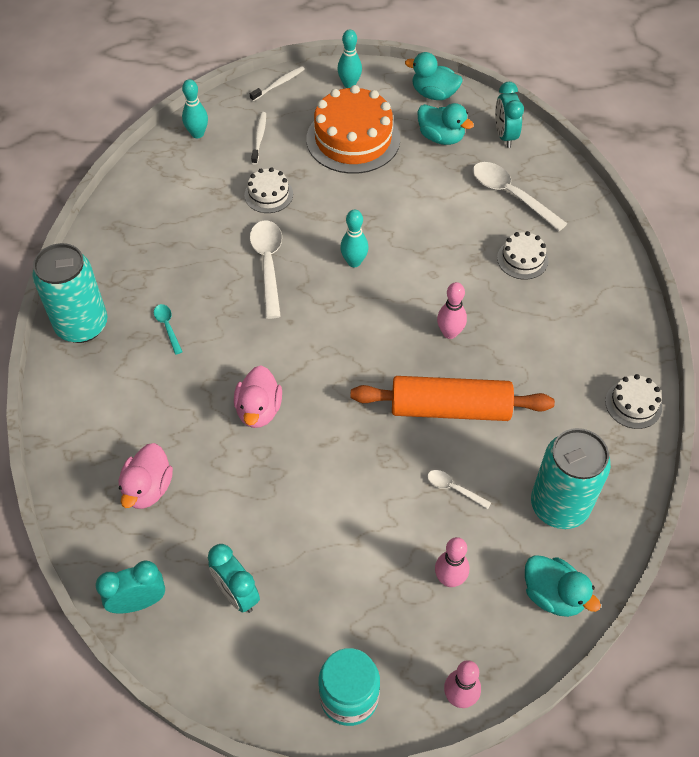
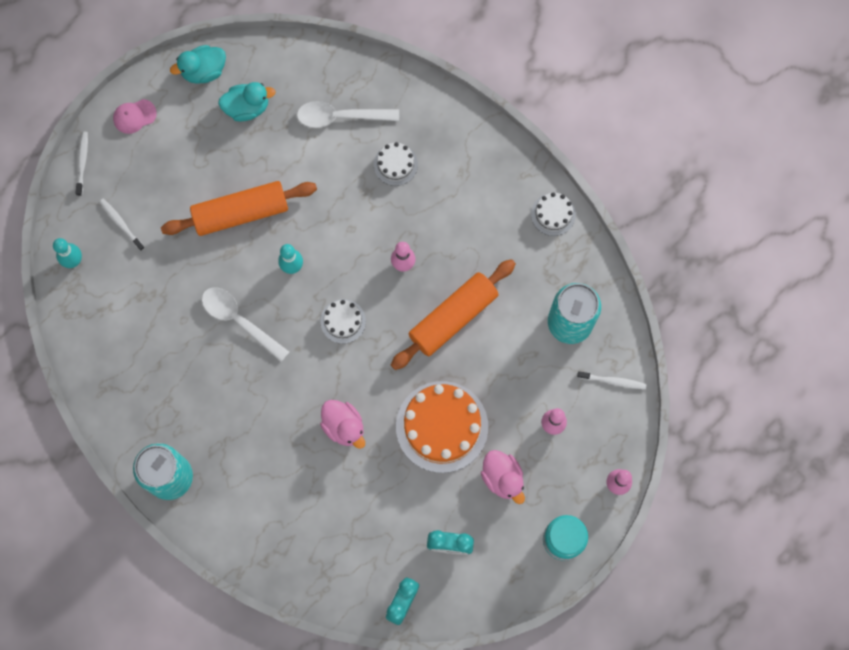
camera: 45 degrees left, 20 degrees up
(148, 488) = (334, 536): pink duck -> pink duck (502, 478)
(167, 327) = (226, 426): turquoise spoon -> none
(268, 194) = (180, 265): white cake -> white cake (343, 321)
(349, 84) = (134, 116): turquoise bowling pin -> pink cap
(353, 139) = (188, 164): orange cake -> orange cake (442, 426)
(356, 197) = (241, 213): none -> orange rolling pin
(453, 489) = (504, 368): white spoon -> none
(505, 136) = (289, 66): turquoise clock -> none
(553, 595) = (613, 381): turquoise duck -> white toothbrush

